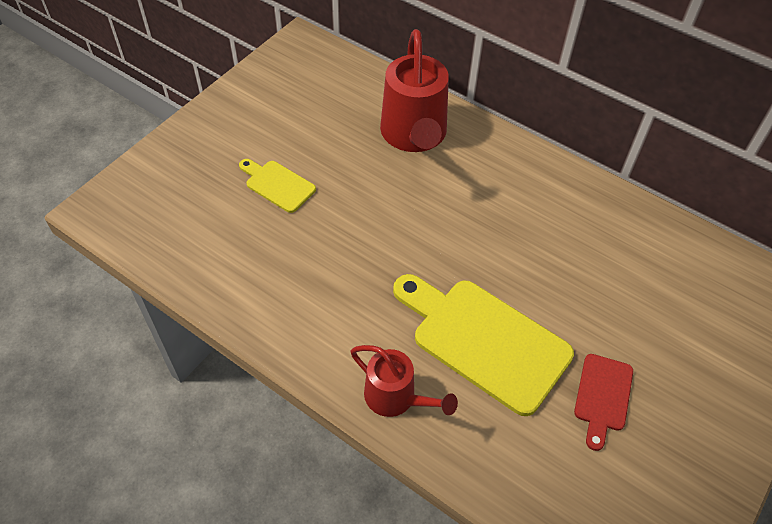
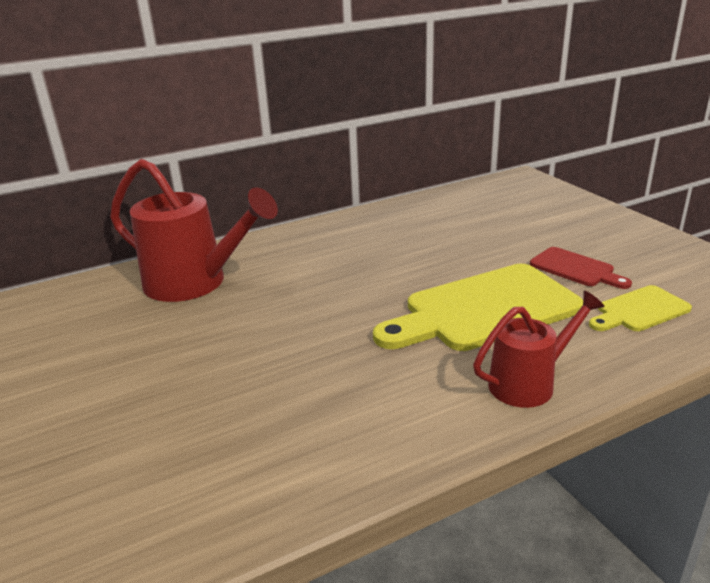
camera: 60 degrees left, 25 degrees down
(277, 185) = (146, 396): yellow cutting board -> yellow cutting board (639, 310)

